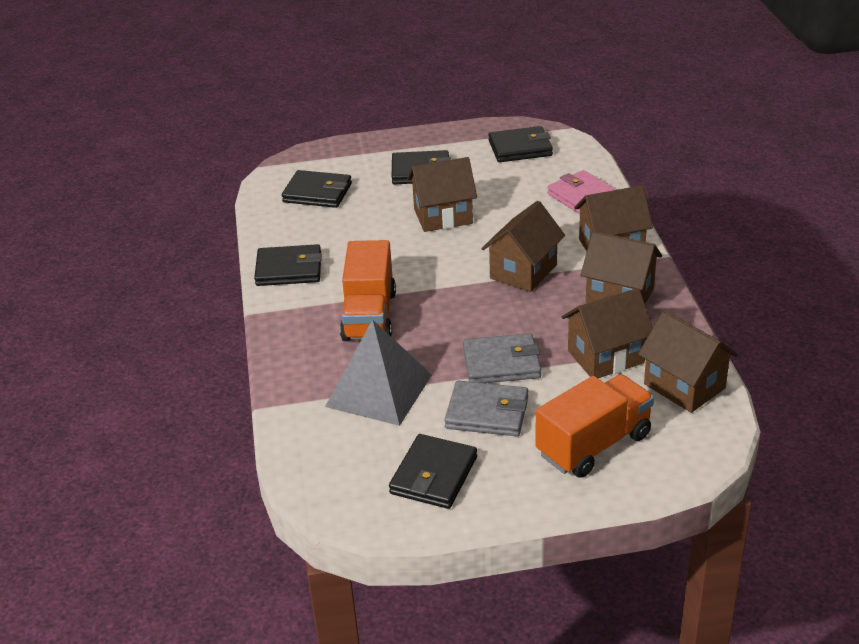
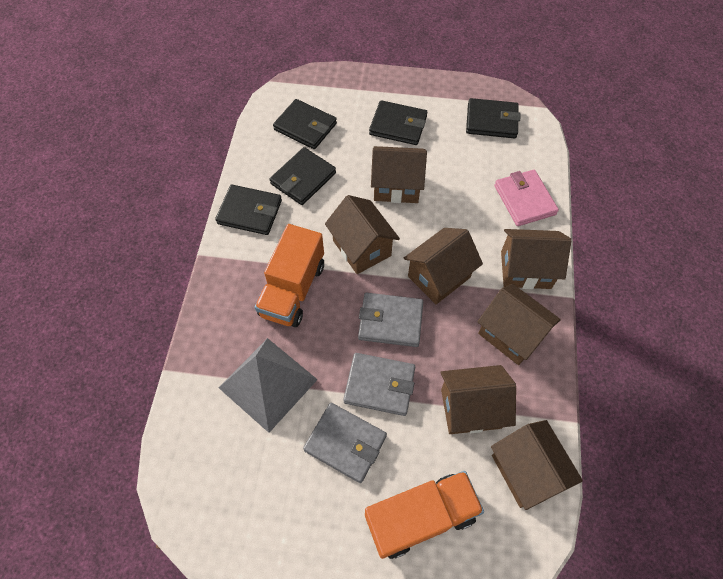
camera: 15 degrees right, 25 degrees up
(429, 269) = (361, 248): none -> brown house
(434, 475) = (274, 505): black wallet -> black wallet (303, 178)
(488, 315) = (390, 321): none -> grey wallet

